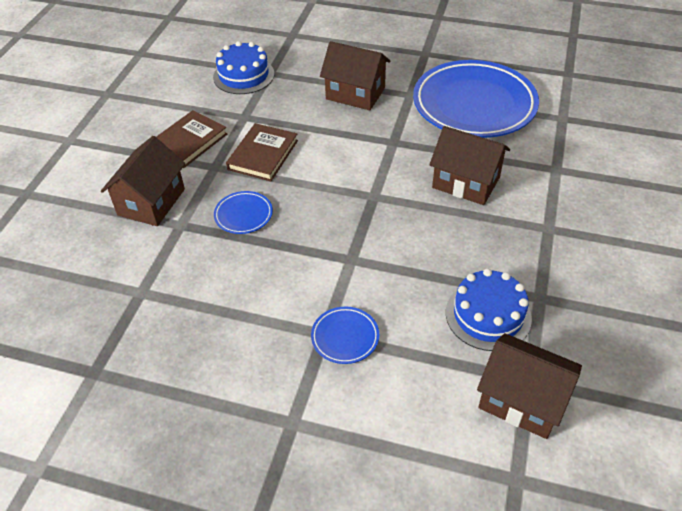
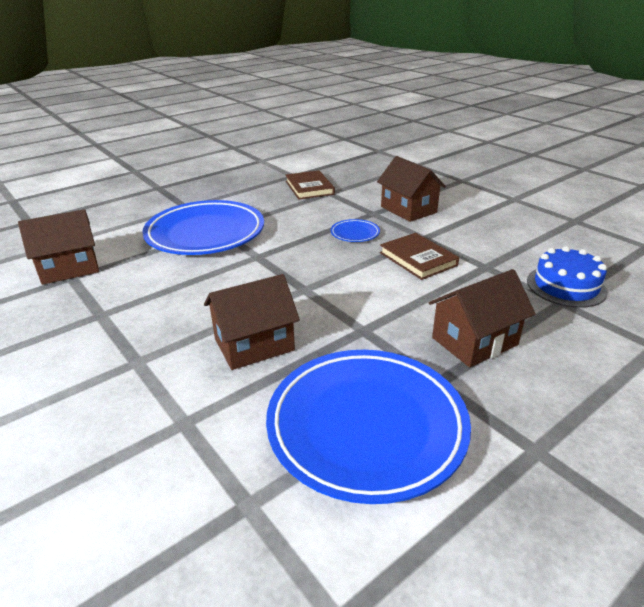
camera: 125 degrees right, 15 degrees down
(189, 142) = (469, 235): brown book -> brown book (309, 188)
(345, 337) = (205, 234): blue plate -> blue plate, size x2.42
(488, 315) = (130, 285): blue cake -> none

